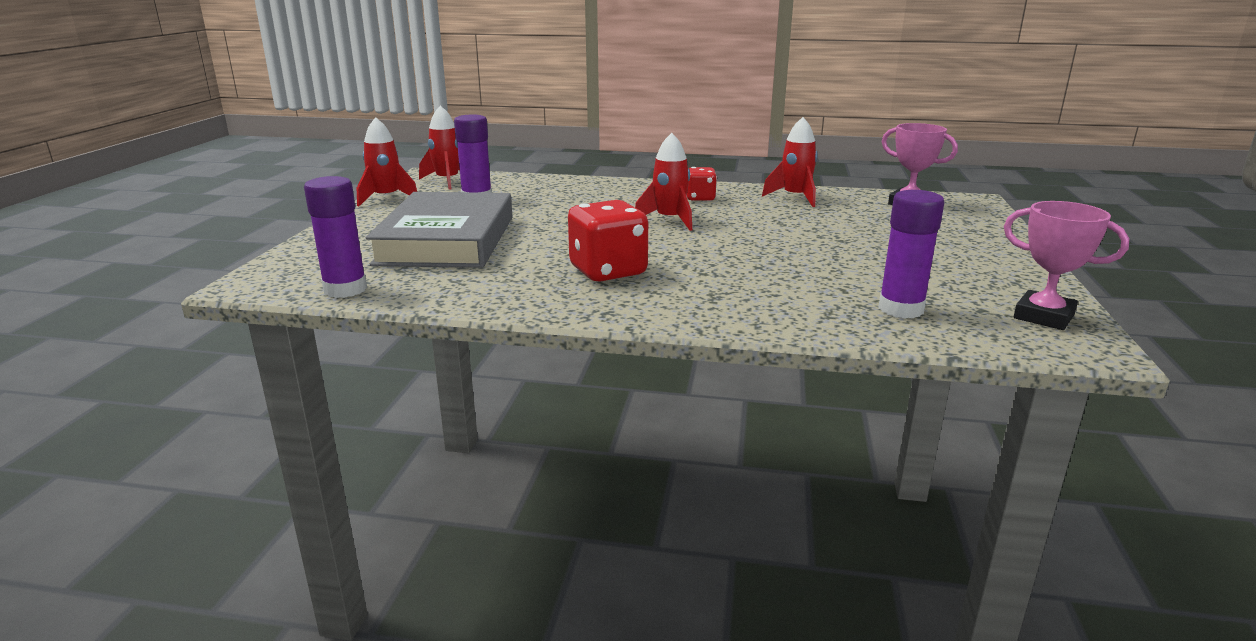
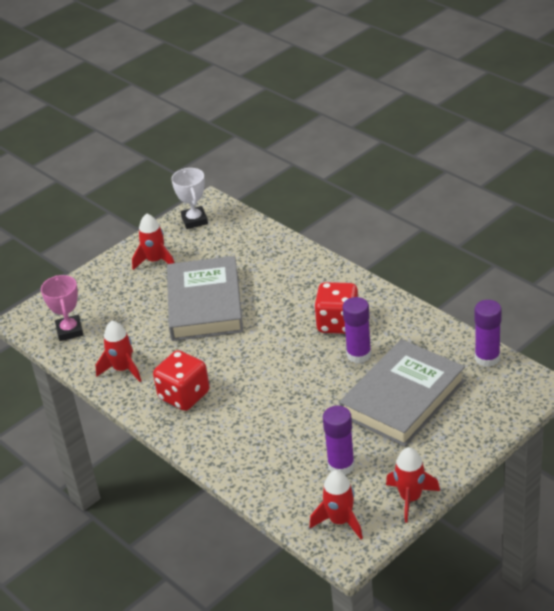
camera: 140 degrees left, 15 degrees up
(669, 220) = (243, 370): red rocket -> red rocket (155, 261)
(700, 198) = (184, 396): red dice -> red dice, size x1.73
(814, 248) = (205, 304): none -> grey book
(900, 309) = (242, 245): purple glue stick -> purple glue stick (359, 355)
(1043, 316) = (194, 220): pink trophy -> white trophy

